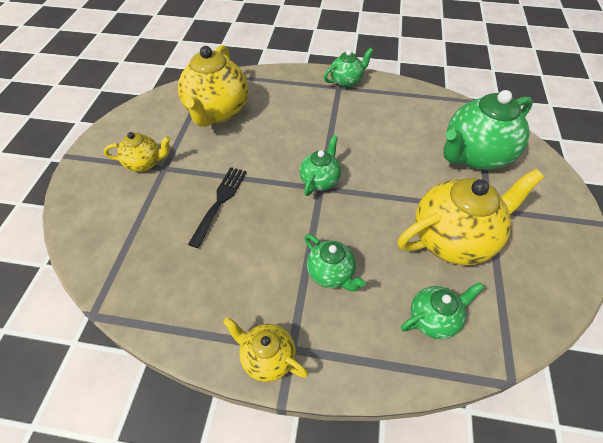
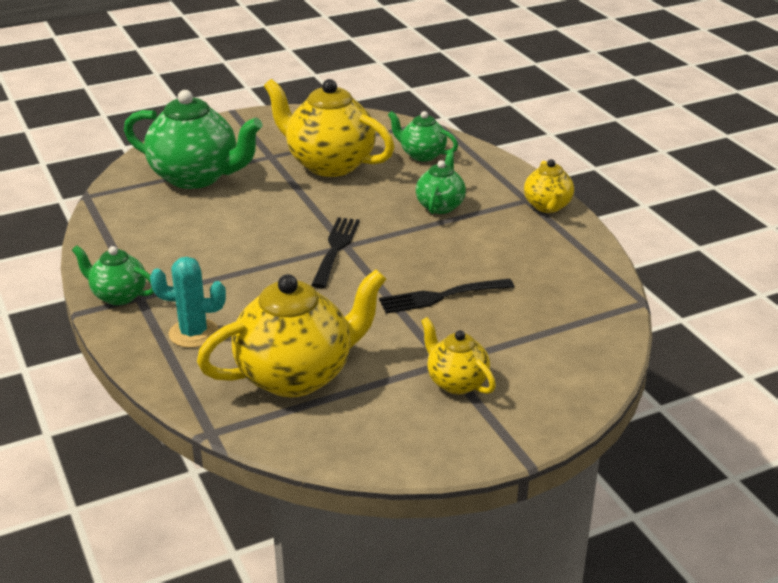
camera: 125 degrees left, 20 degrees down
(288, 93) = (193, 333): none -> turquoise cactus
(320, 180) = (336, 249): green teapot -> black fork

